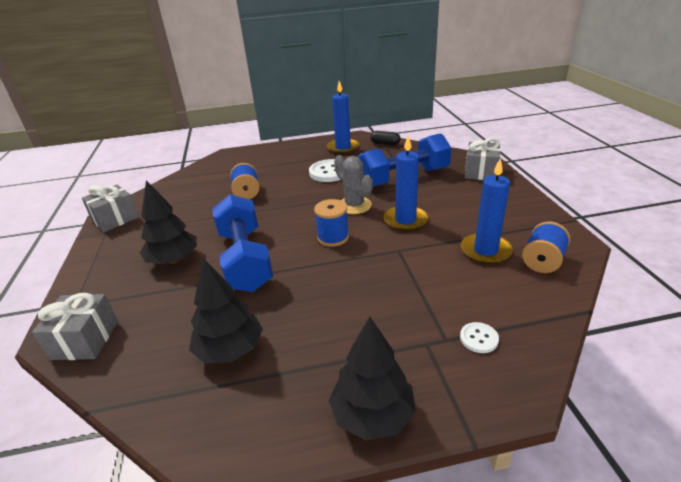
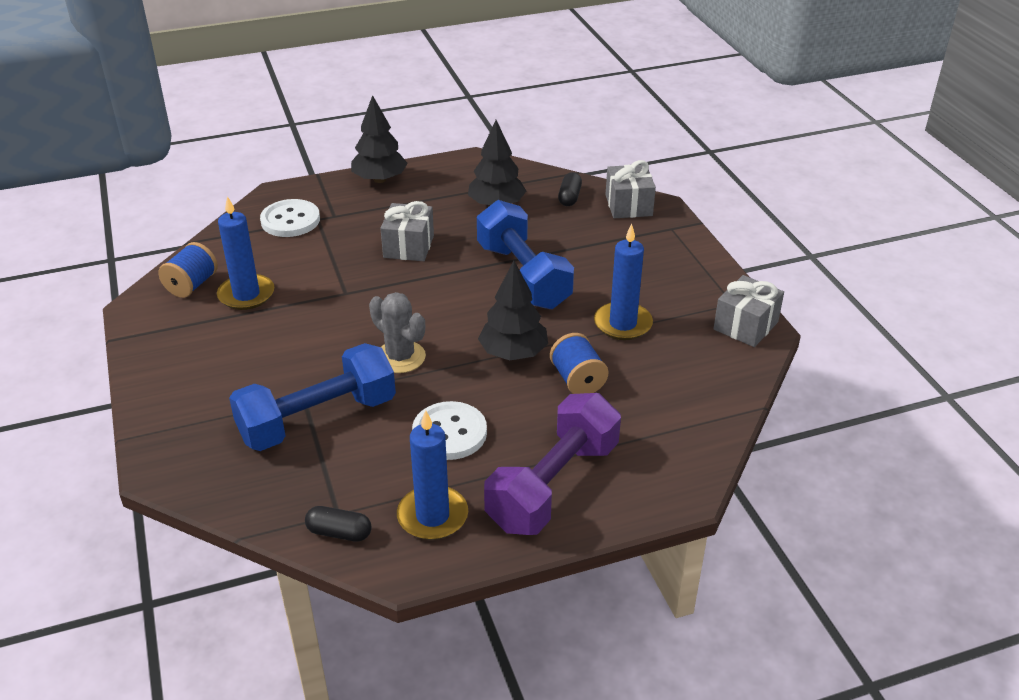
camera: 170 degrees right, 5 degrees up
(139, 358) = (569, 197): none -> black capsule
(173, 260) = (608, 273): black tree -> black tree (513, 353)
(284, 156) = (553, 485): none -> purple dumbbell
(333, 237) = (425, 306): blue spool -> none
(405, 220) = (330, 333): blue candle -> blue candle (622, 324)
(479, 338) = (290, 220): white button -> white button, size x1.91
(480, 172) = (182, 435): grey gift -> grey gift (409, 246)

